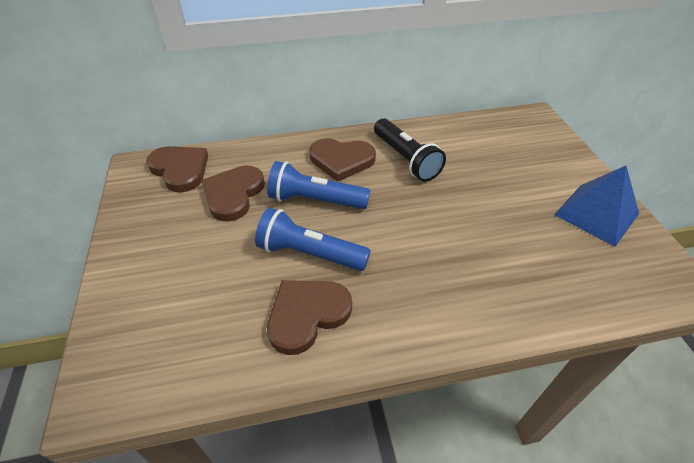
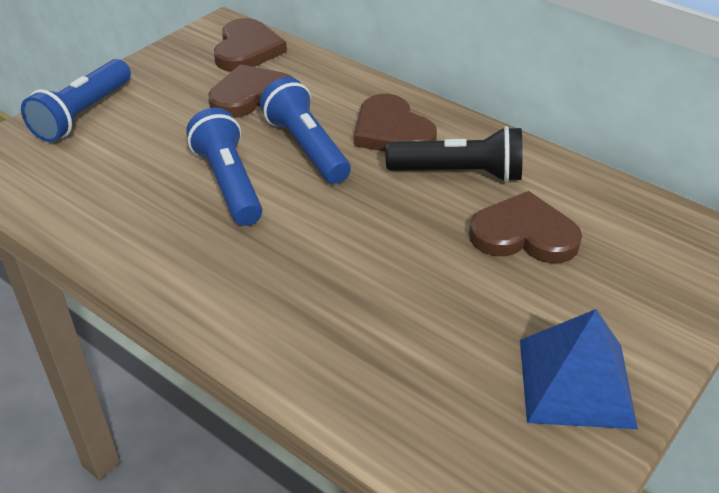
camera: 50 degrees right, 5 degrees down
(131, 291) = (83, 114): none -> blue flashlight
(307, 315) = (152, 221): brown heart -> brown heart (524, 234)
(405, 159) = (459, 173): black flashlight -> black flashlight turned 105 degrees counterclockwise

